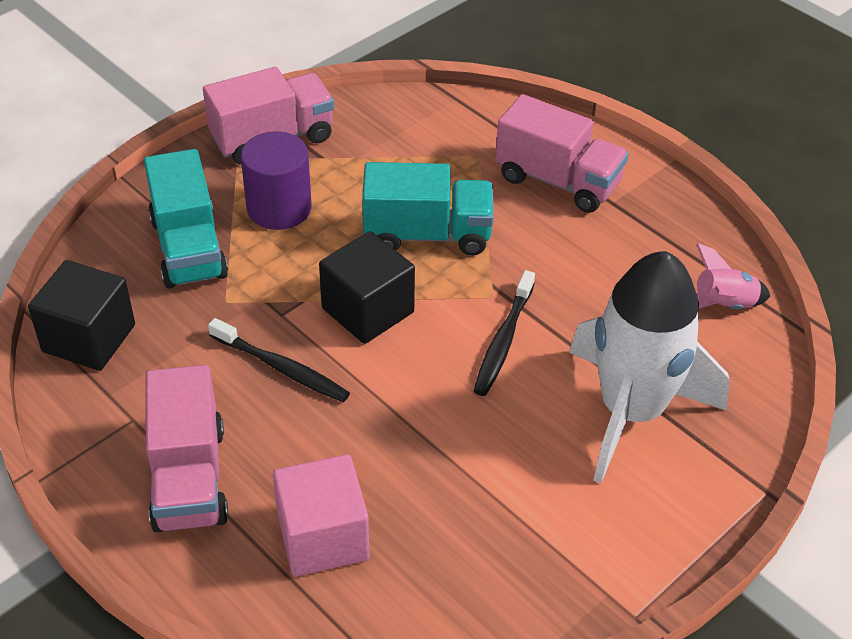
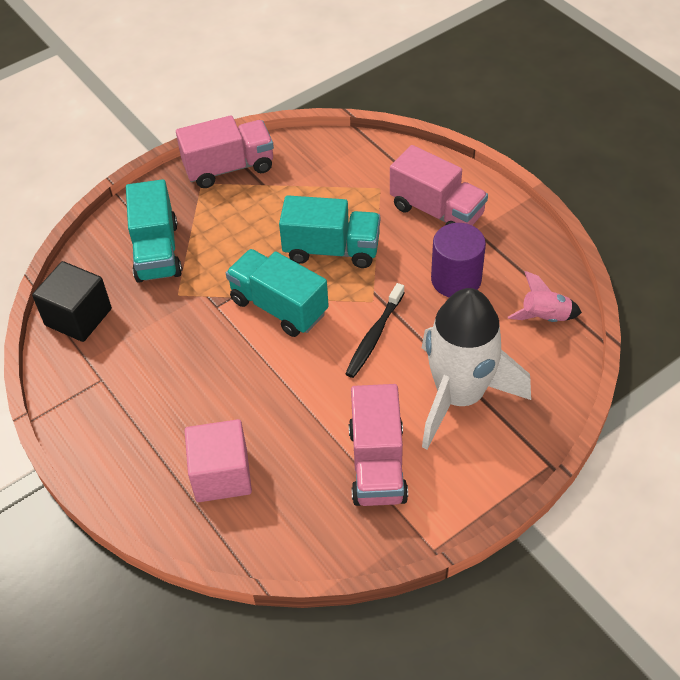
camera: 10 degrees right, 5 degrees up
(189, 478) = (135, 425): pink truck -> pink truck (377, 464)
(279, 208) = (226, 223): purple cylinder -> purple cylinder (456, 279)
(282, 368) = (210, 347): black toothbrush -> none
(368, 310) = (279, 307): black cube -> turquoise truck

